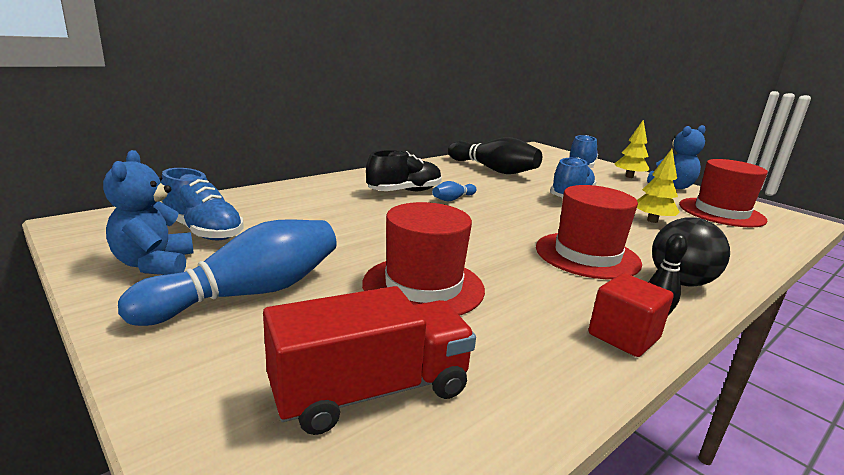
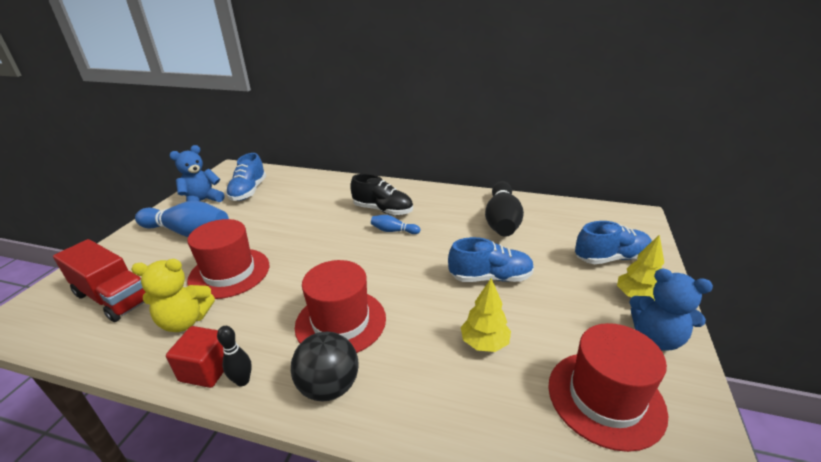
camera: 60 degrees right, 10 degrees up
(509, 335) = (185, 321): none -> yellow teddy bear

